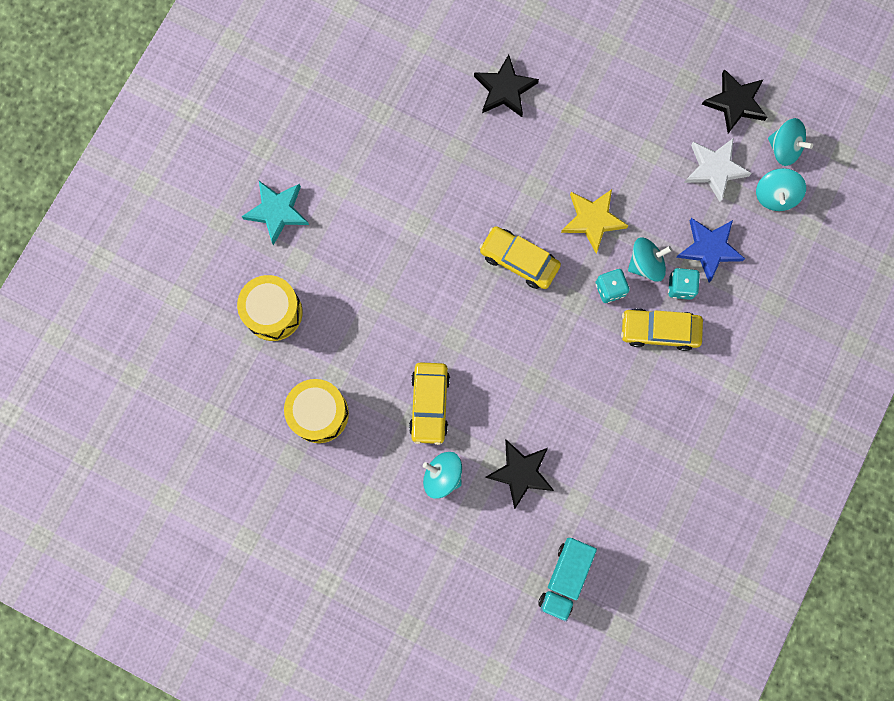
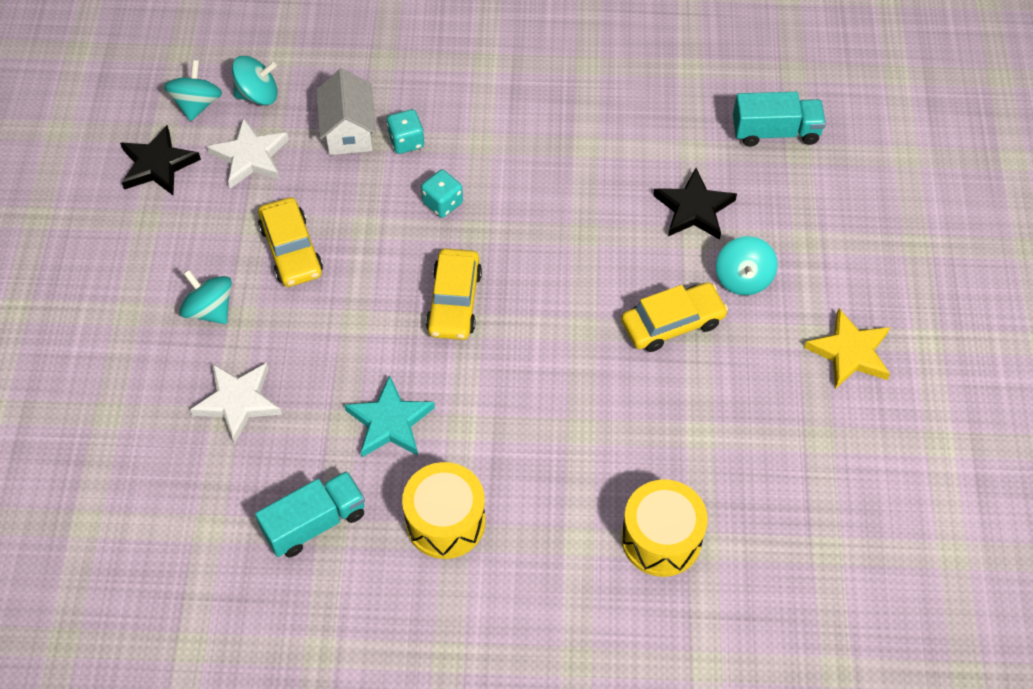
camera: 115 degrees left, 20 degrees down
(277, 211) = (528, 597): turquoise star -> turquoise star (390, 422)
(319, 413) = (752, 431): yellow drum -> yellow drum (445, 521)
(392, 104) = (315, 523): none -> turquoise truck
(504, 89) = (238, 402): black star -> white star
(592, 220) = (368, 248): yellow star -> yellow star (850, 352)
(646, 264) = (396, 181): turquoise spinning top -> turquoise spinning top (210, 310)
(659, 331) = (466, 143): yellow car -> yellow car (291, 250)
(709, 249) = (349, 131): blue star -> white house

